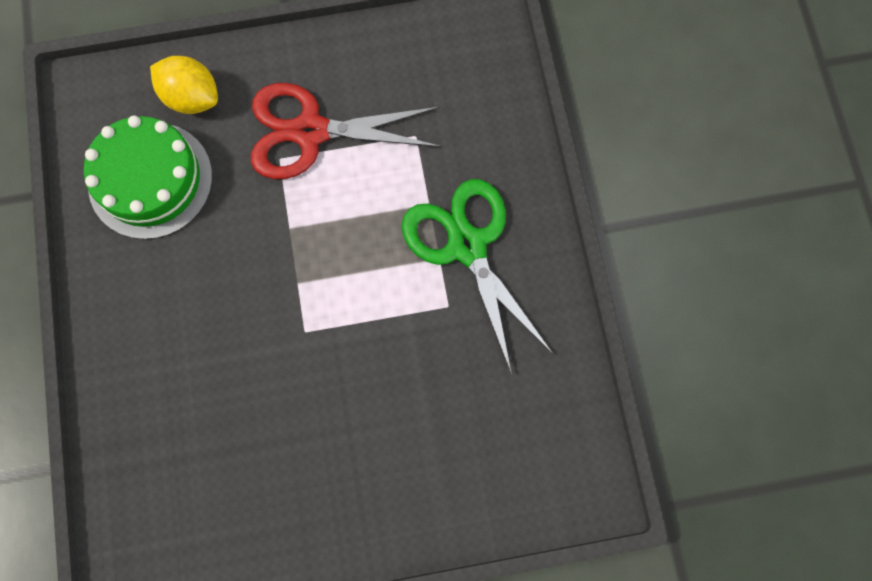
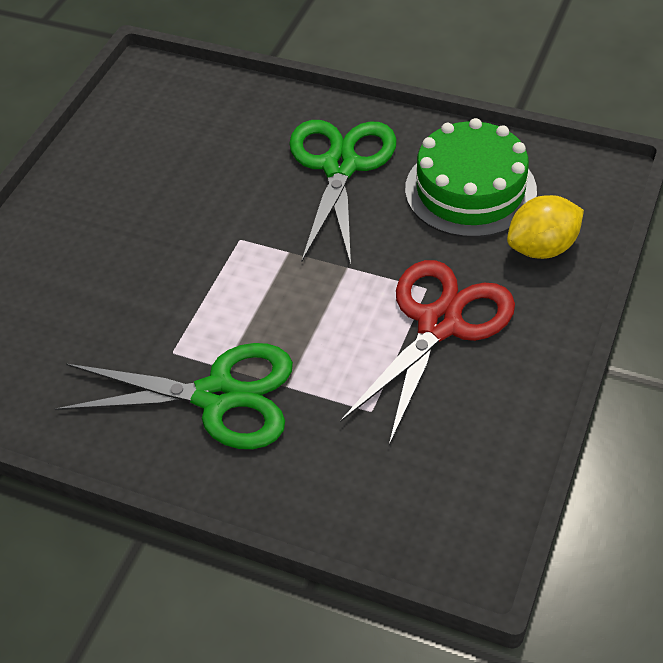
camera: 125 degrees right, 25 degrees down
(173, 301) = (340, 166): none -> green scissors

